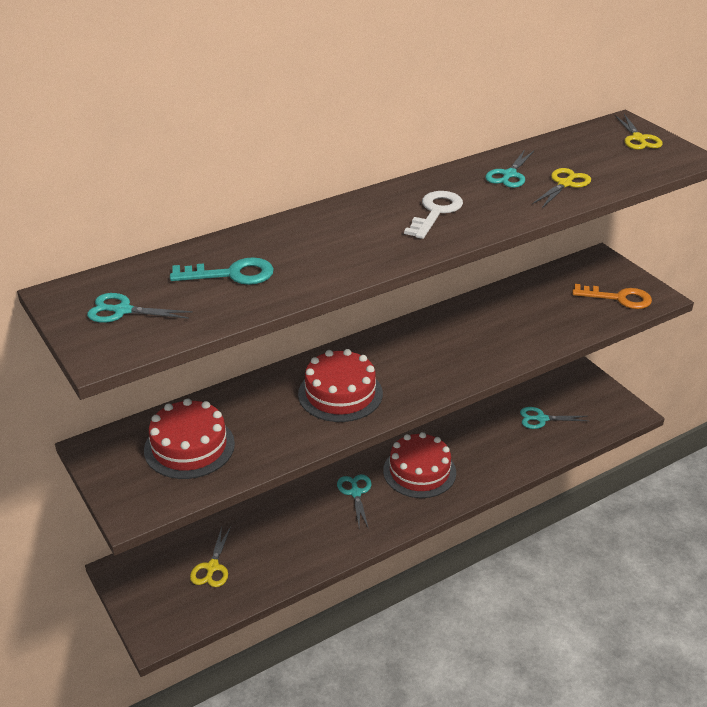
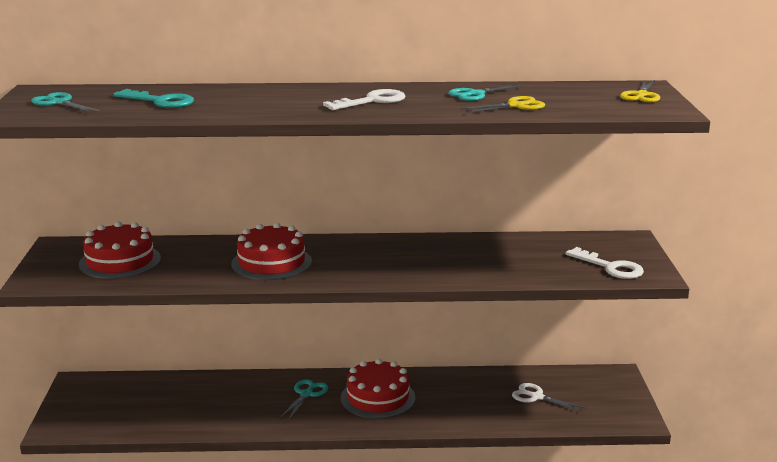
camera: 30 degrees right, 15 degrees down
(212, 567) = (141, 403): yellow scissors -> none
(541, 419) = (536, 397): turquoise scissors -> white scissors
(618, 298) = (610, 267): orange key -> white key

